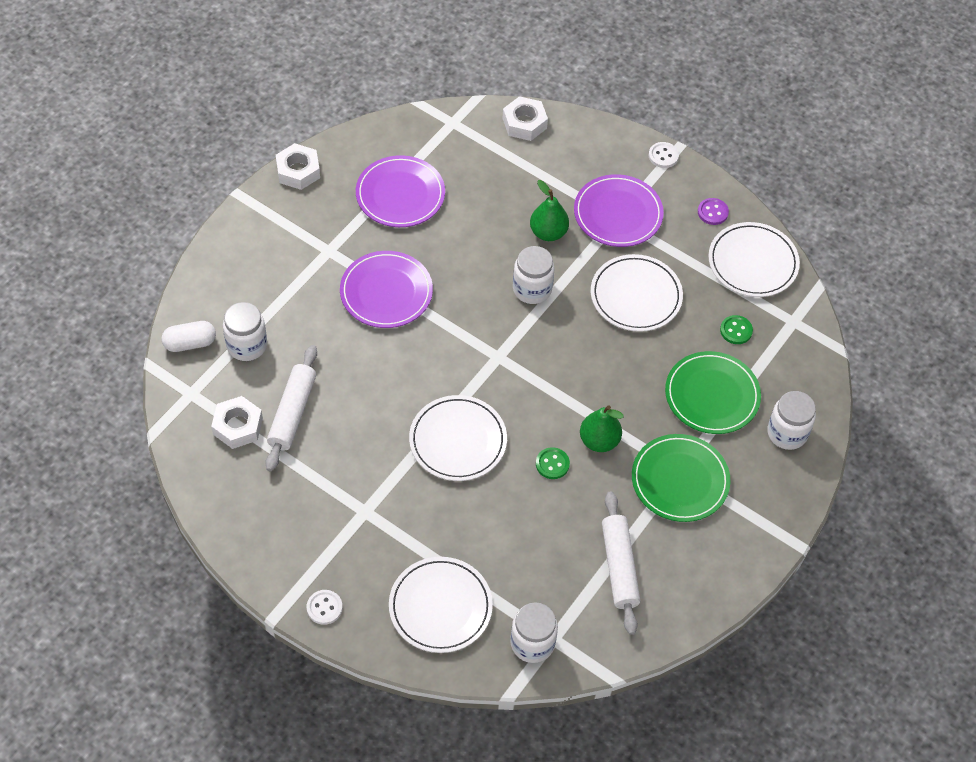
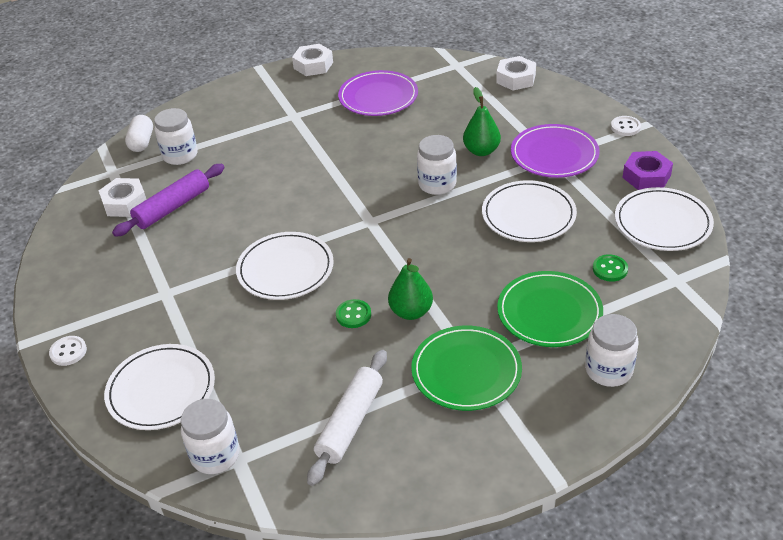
camera: 35 degrees right, 15 degrees down
(190, 343) = (142, 142): white capsule -> white capsule turned 75 degrees clockwise
(292, 413) = (172, 207): white rolling pin -> purple rolling pin
(386, 292) = (314, 153): purple plate -> none
(712, 212) = (646, 176): purple button -> purple nut

